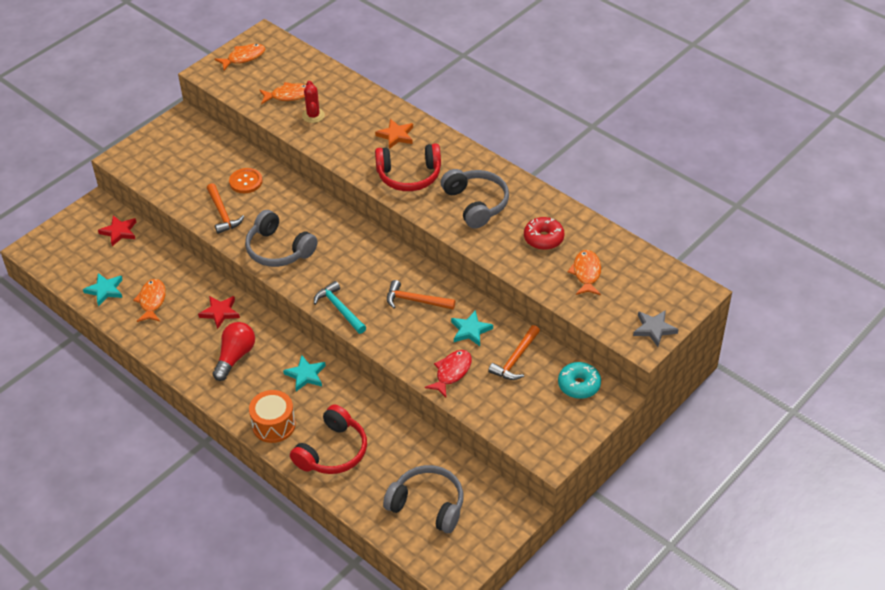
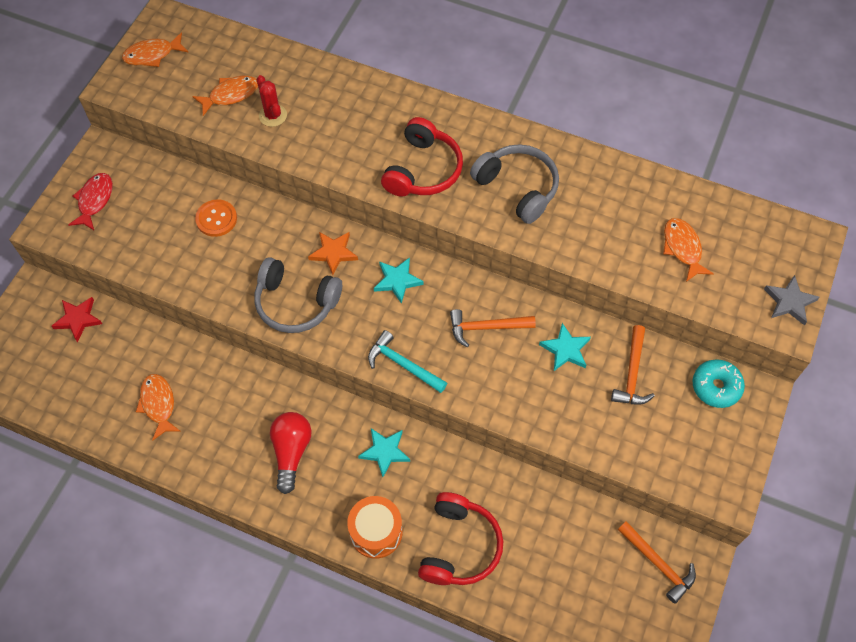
camera: 20 degrees left, 15 degrees up
(105, 290) = (94, 406): turquoise star -> turquoise star (397, 281)
(220, 312) = (248, 396): red star -> none
(222, 213) = (207, 271): orange hammer -> orange hammer (658, 564)
(244, 58) = (152, 55): orange fish -> orange fish turned 150 degrees counterclockwise
(396, 135) = (383, 118): orange star -> orange star (333, 253)
(409, 176) = (423, 170): red headphones -> red headphones turned 45 degrees counterclockwise
(428, 505) = (596, 583): grey headphones -> none
(452, 372) = (569, 413): red fish -> red fish (94, 200)
(543, 238) = (614, 214): red donut -> none

